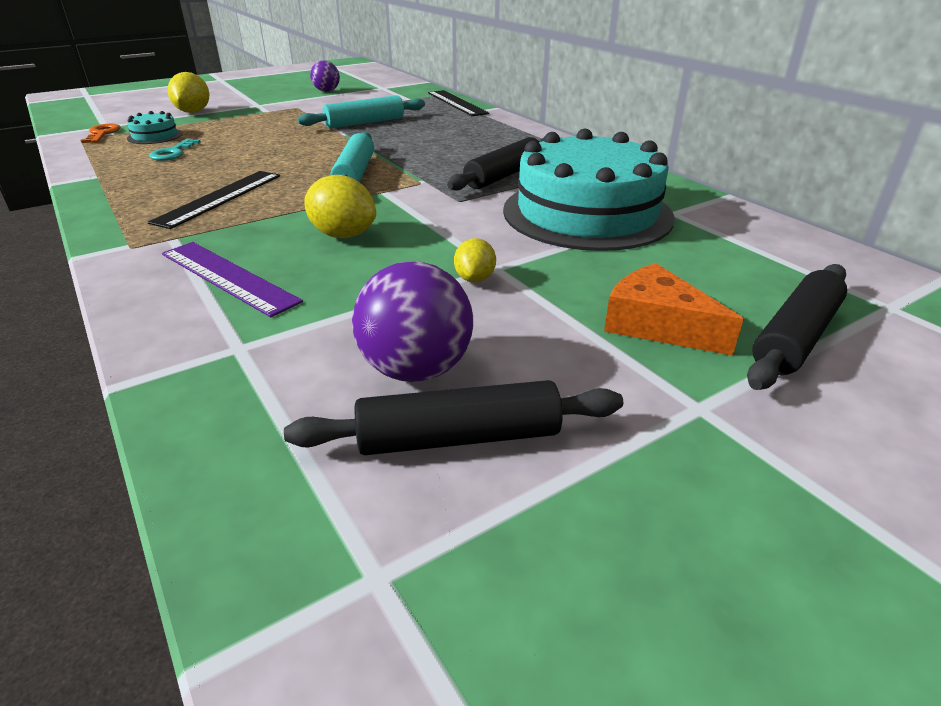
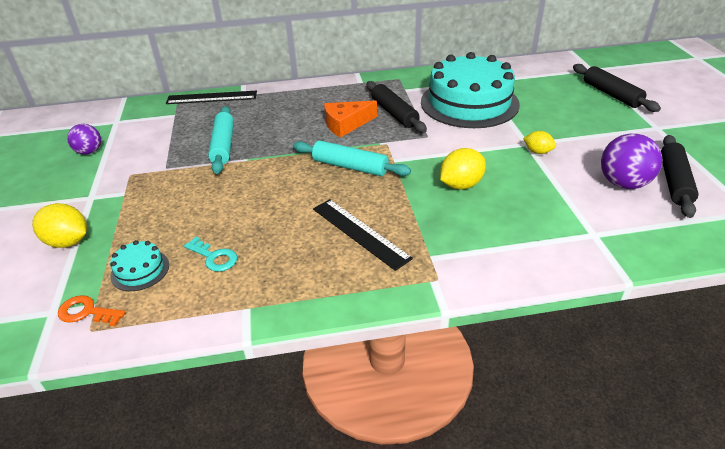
camera: 65 degrees left, 5 degrees up
(227, 277) = (506, 234): purple ruler -> none
(656, 325) = (596, 118): orange cheese -> orange cheese (346, 124)

